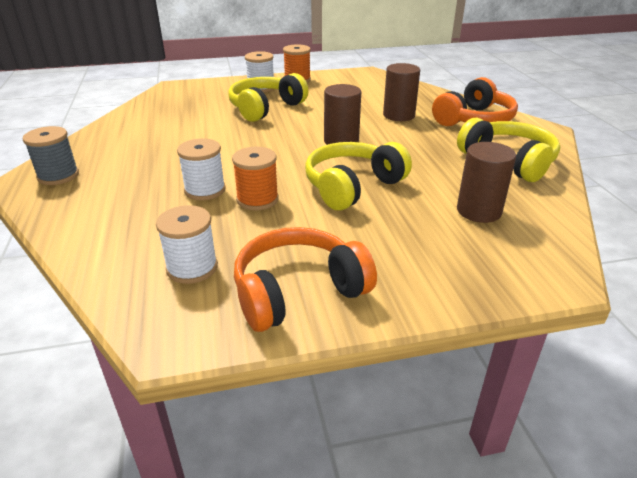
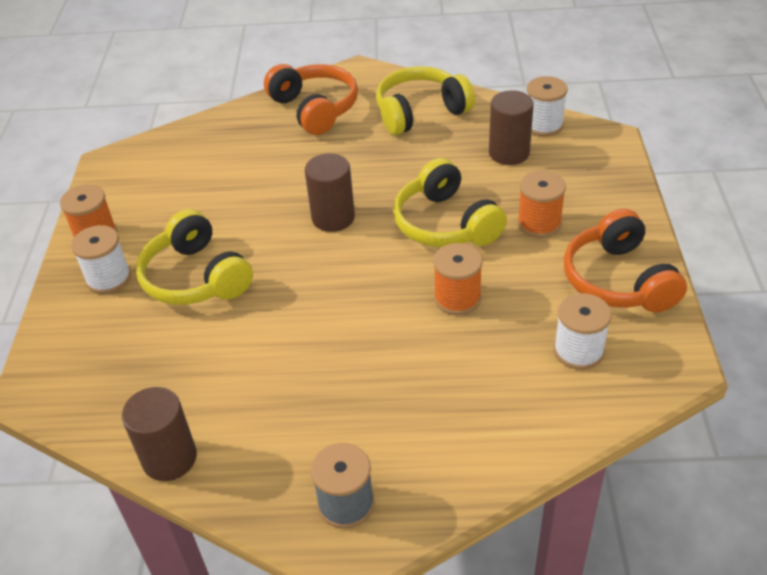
camera: 75 degrees left, 10 degrees up
(205, 190) = (425, 343): white spool -> white spool (543, 125)
(373, 235) = (539, 223): none -> orange spool
(399, 115) = (278, 160): brown cylinder -> brown cylinder (169, 458)

